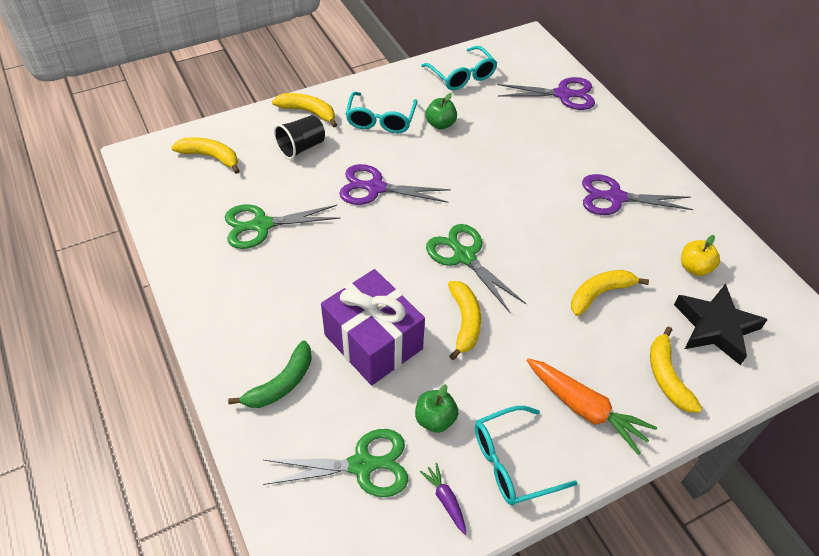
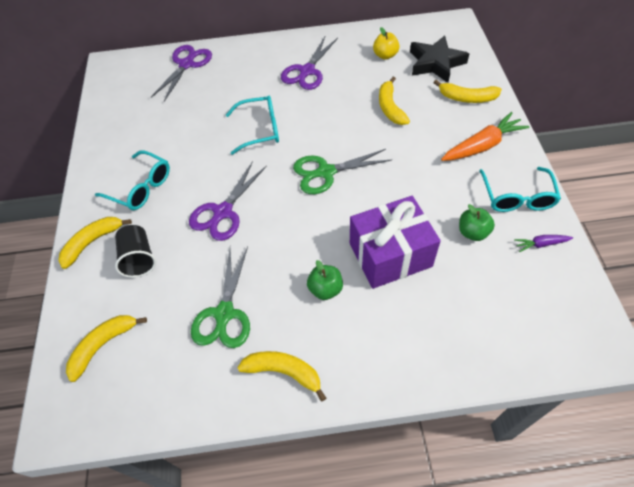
camera: 65 degrees left, 5 degrees up
(281, 383) = (413, 333): green banana -> none
(362, 465) = (504, 290): green scissors -> none
(440, 124) = (172, 147): green apple -> green apple (325, 289)
(462, 76) = (123, 117): turquoise glasses -> turquoise glasses (260, 130)
(464, 322) = (389, 190): yellow banana -> yellow banana (284, 372)

